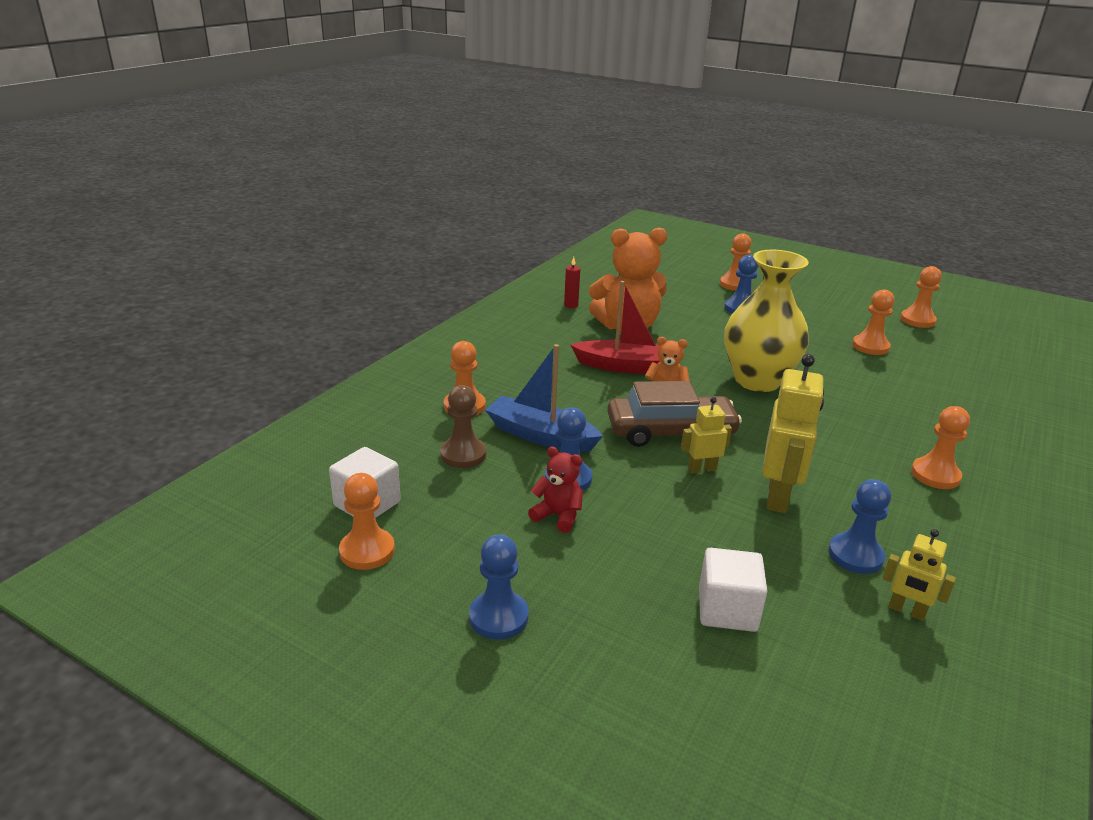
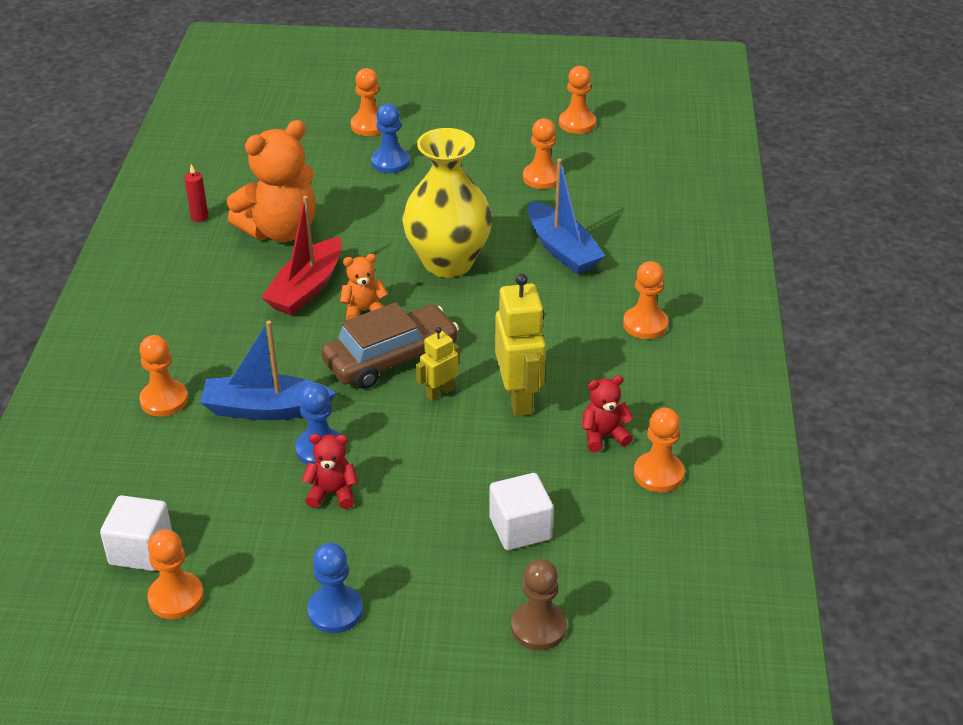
camera: 25 degrees left, 10 degrees up
(463, 454) = (200, 459): brown pawn -> brown pawn (538, 627)
(626, 366) = (306, 288): red boat -> red boat turned 135 degrees clockwise
(855, 555) = (604, 436): blue pawn -> red teddy bear
(869, 398) = (562, 249): none -> blue boat
(906, 611) = (658, 474): yellow robot -> orange pawn

